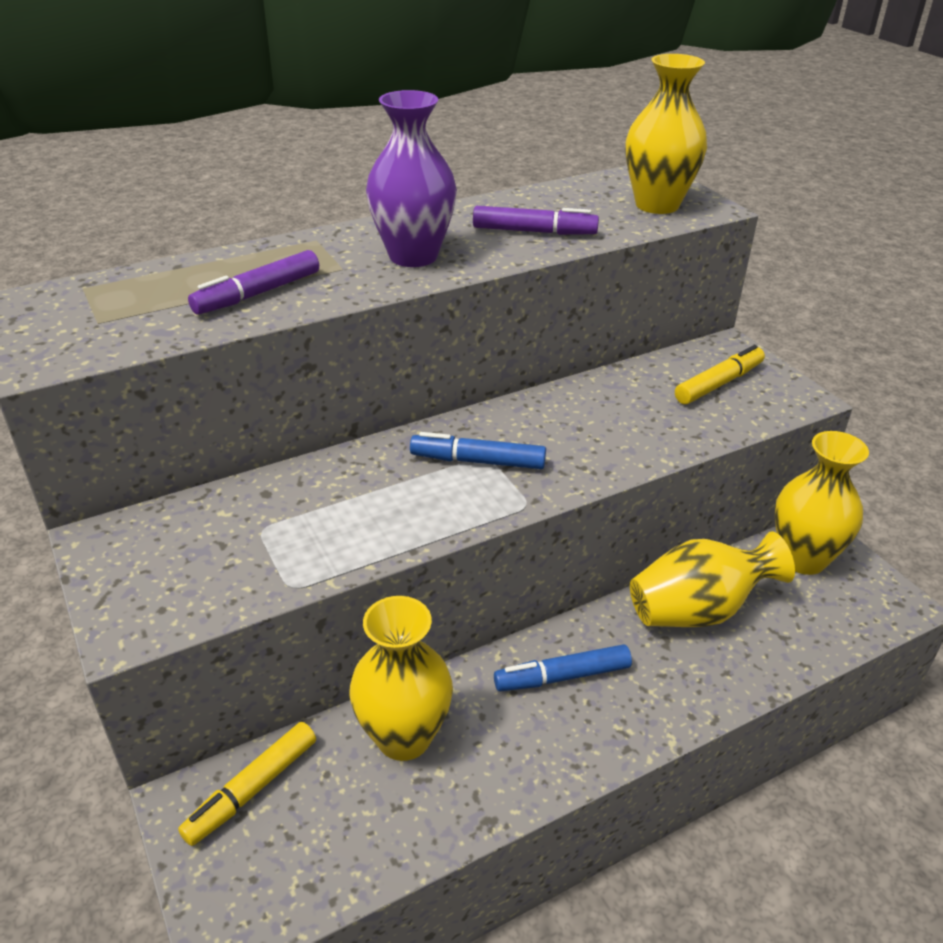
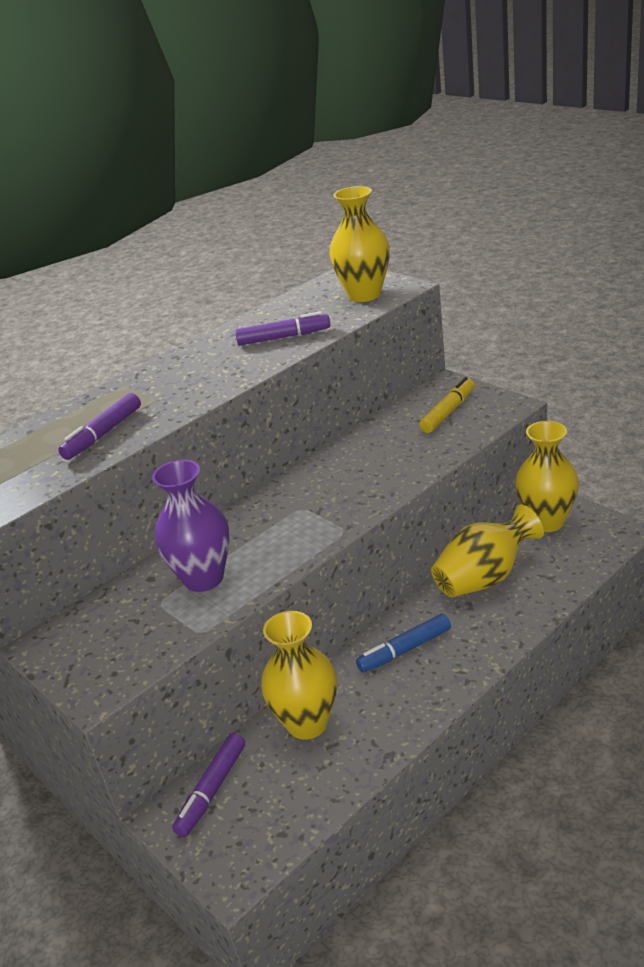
camera: 10 degrees left, 5 degrees down
(252, 789) = (212, 790): yellow marker -> purple marker
(413, 256) = (204, 378): purple vase -> purple vase (203, 578)
(478, 461) = (296, 512): blue marker -> none

